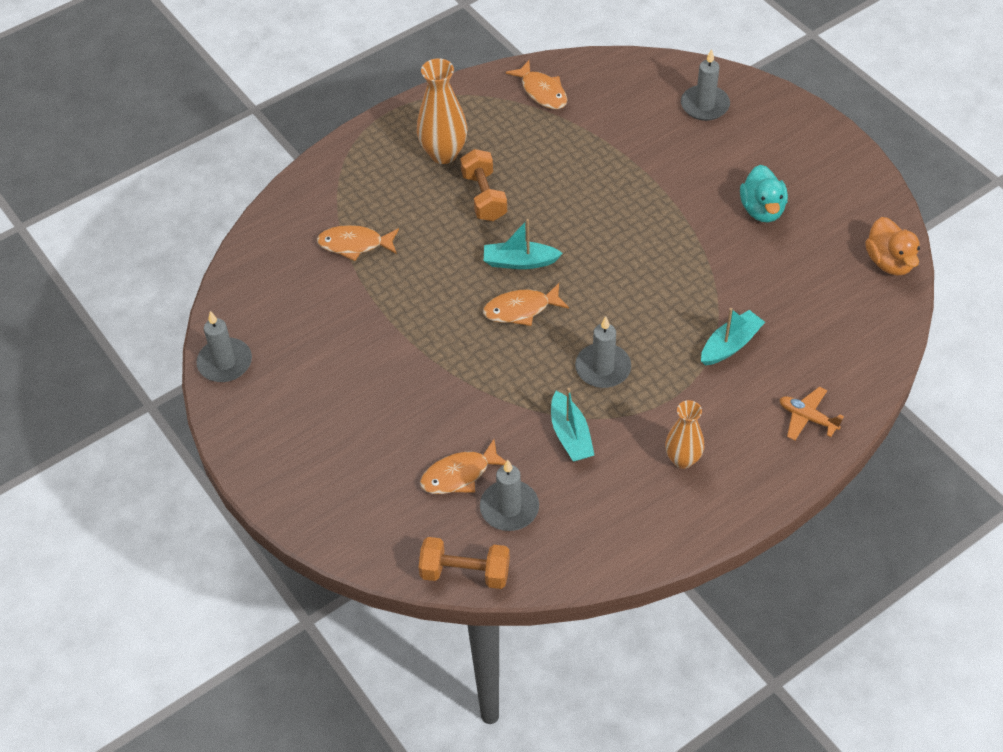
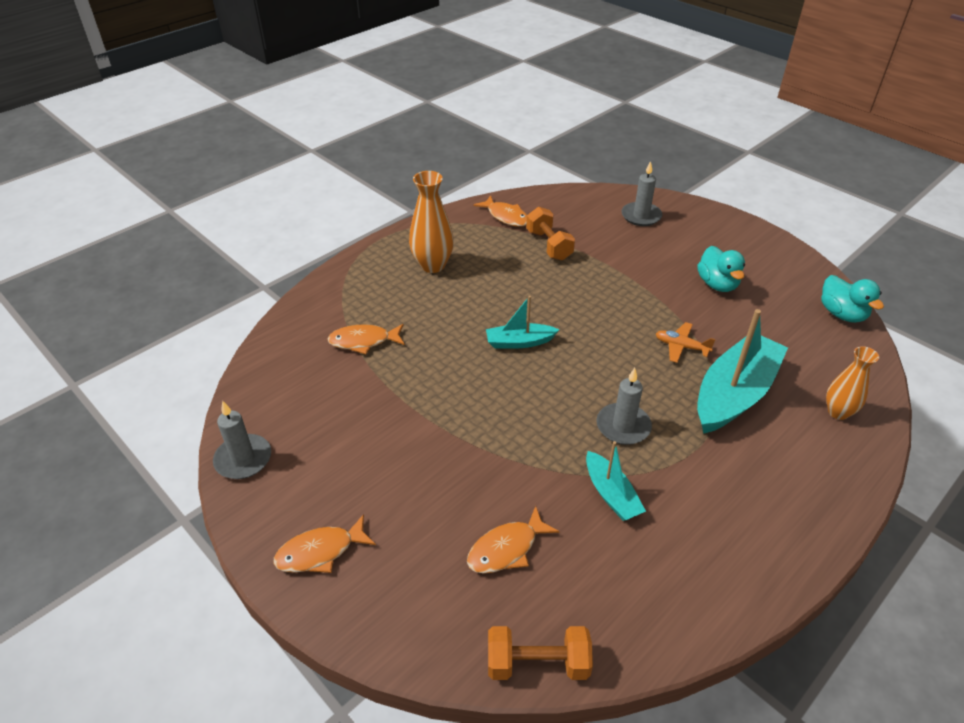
camera: 10 degrees left, 10 degrees down
(484, 197) = (475, 294): orange dumbbell -> orange dumbbell (549, 245)
(509, 508) = (568, 579): grey candle -> none
(521, 309) = (530, 382): orange fish -> orange fish (320, 552)
(682, 459) = (731, 506): orange vase -> orange vase (838, 412)
(730, 345) = (734, 394): turquoise boat -> turquoise boat, size x1.90
(807, 418) = (834, 452): orange plane -> orange plane (681, 347)
(889, 262) = (842, 314): orange duck -> turquoise duck

